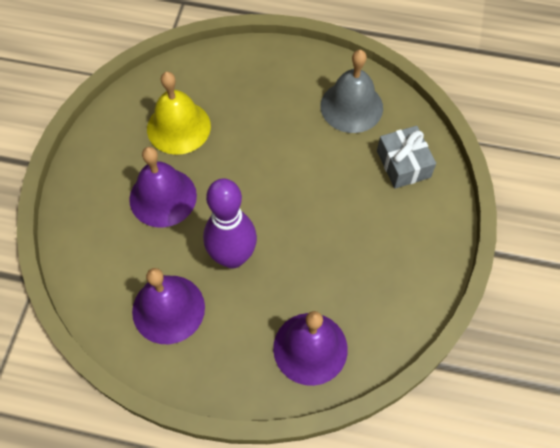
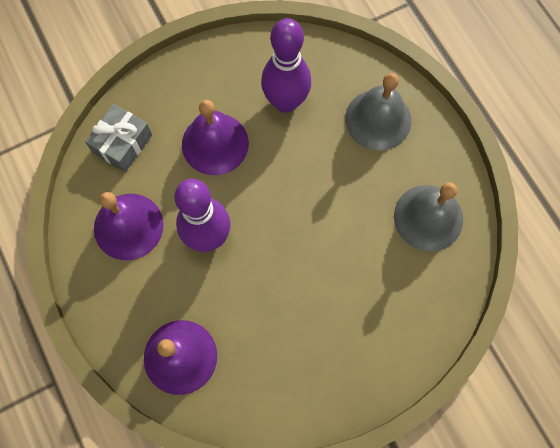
camera: 50 degrees right, 10 degrees up
(178, 127) = (285, 102): yellow bell -> purple bowling pin
(251, 82) = (378, 119): none -> grey bell
(403, 164) = (409, 304): grey gift -> grey gift (122, 143)

